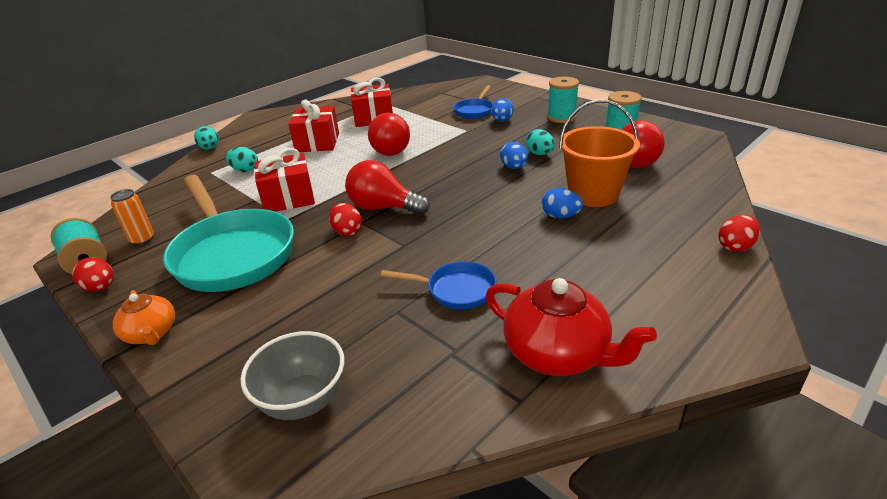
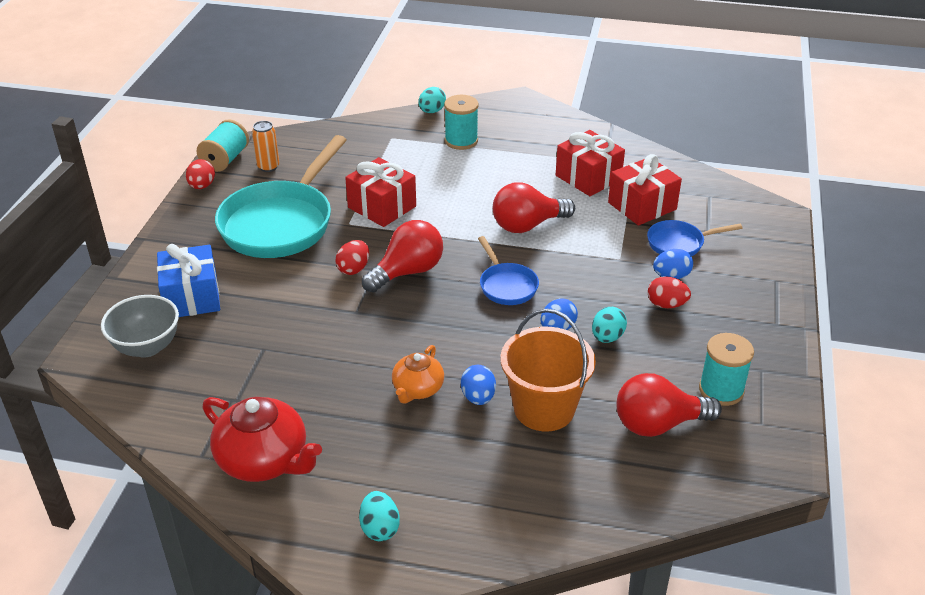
camera: 55 degrees right, 5 degrees up
(151, 333) = (170, 240): orange teapot -> orange teapot (417, 389)
(245, 170) = (409, 155): turquoise egg -> turquoise egg (380, 528)
(263, 341) = (192, 297): none -> blue gift
(317, 142) = (498, 168): red gift -> red gift (642, 206)
(383, 208) = (407, 272): red light bulb -> red light bulb turned 60 degrees clockwise
(456, 290) = (311, 371): blue pan -> blue pan (506, 285)
(558, 353) = (264, 460): red teapot -> red teapot turned 60 degrees counterclockwise
(561, 117) = (728, 323): turquoise spool -> turquoise spool (461, 141)
(735, 247) = (510, 548): red egg -> red egg (666, 305)

